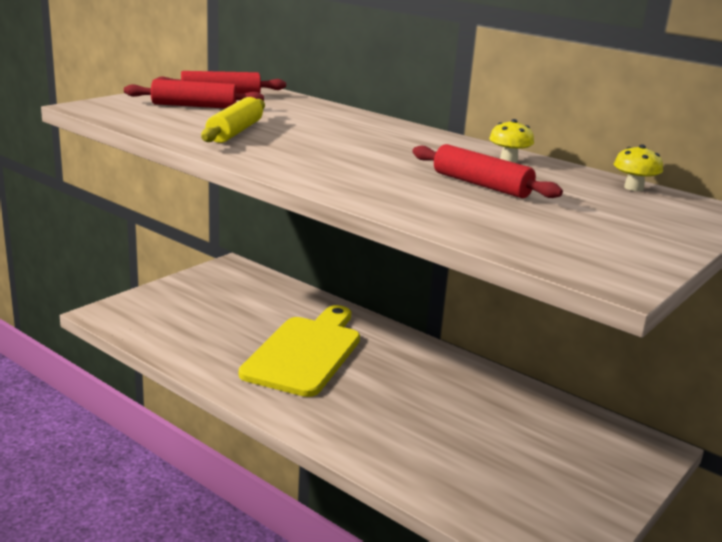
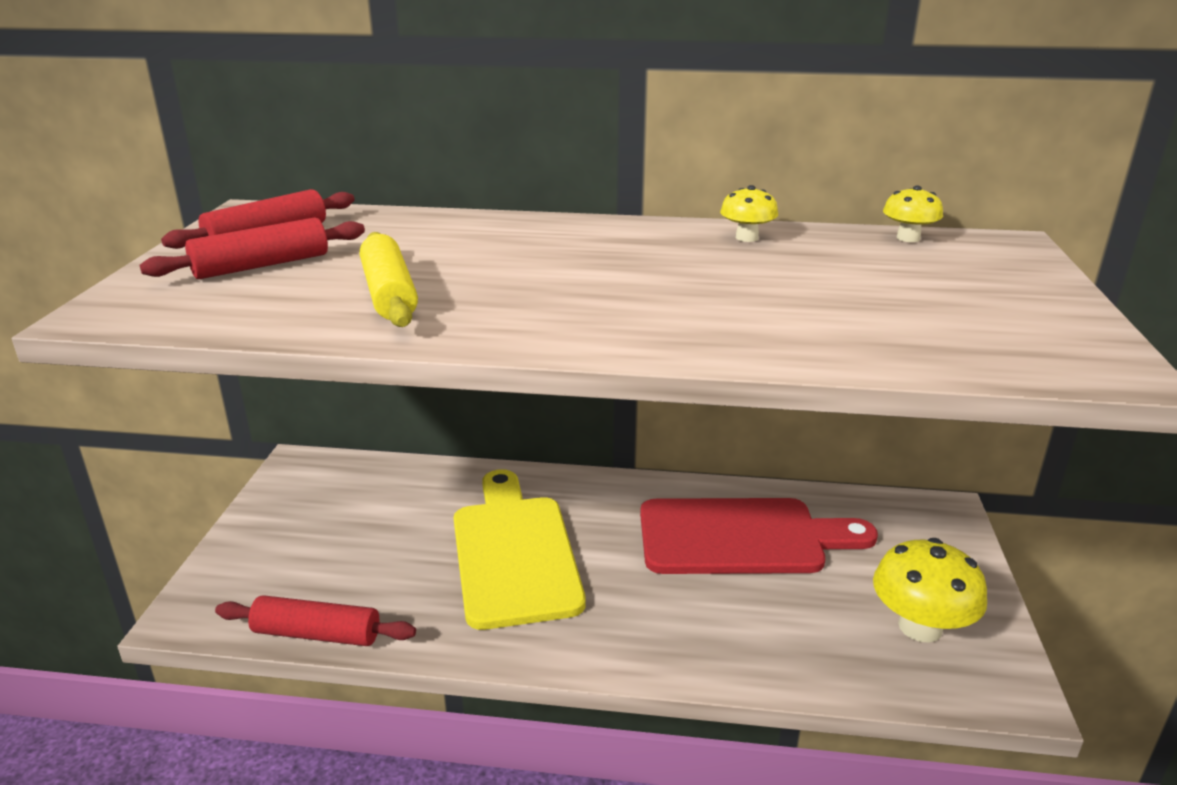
camera: 30 degrees left, 5 degrees up
(467, 401) = (741, 537): none -> red cutting board
(481, 185) = (785, 283): red rolling pin -> red rolling pin (317, 634)
(536, 499) = (920, 627): none -> yellow mushroom

